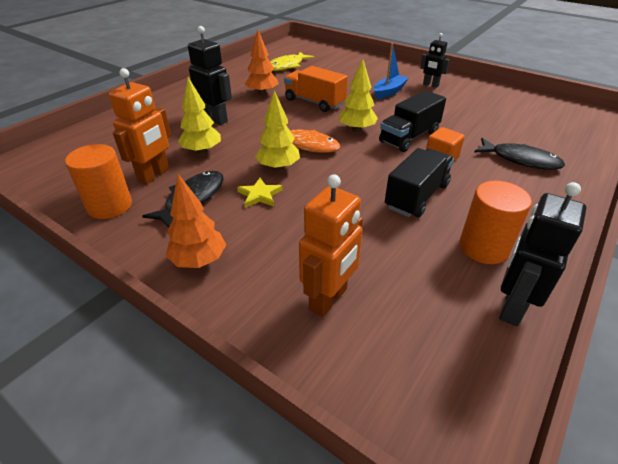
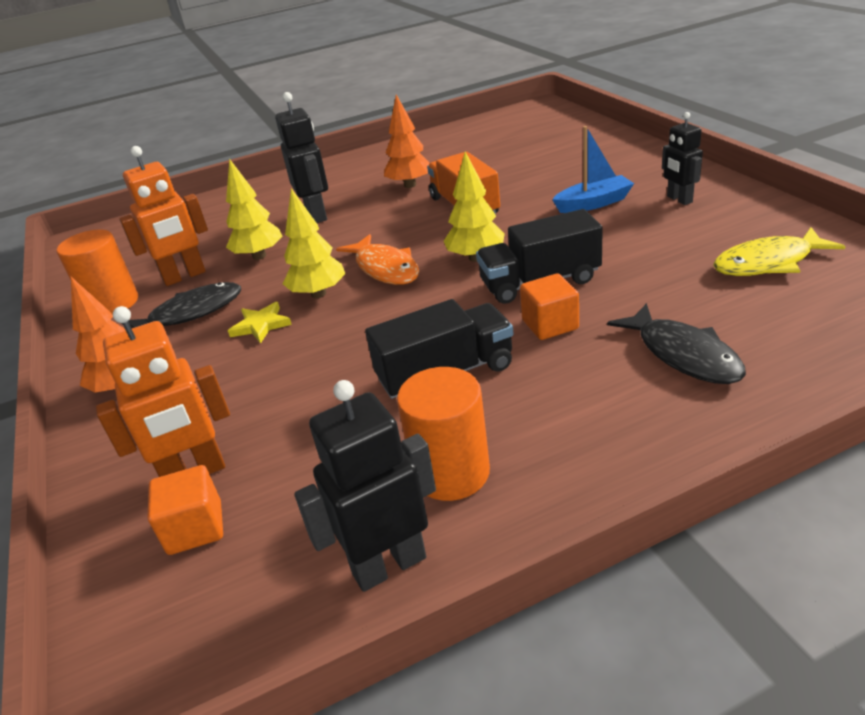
camera: 35 degrees right, 5 degrees down
(287, 66) = (487, 146): yellow fish -> yellow fish (768, 263)
(372, 332) = (195, 528): none -> orange cube

